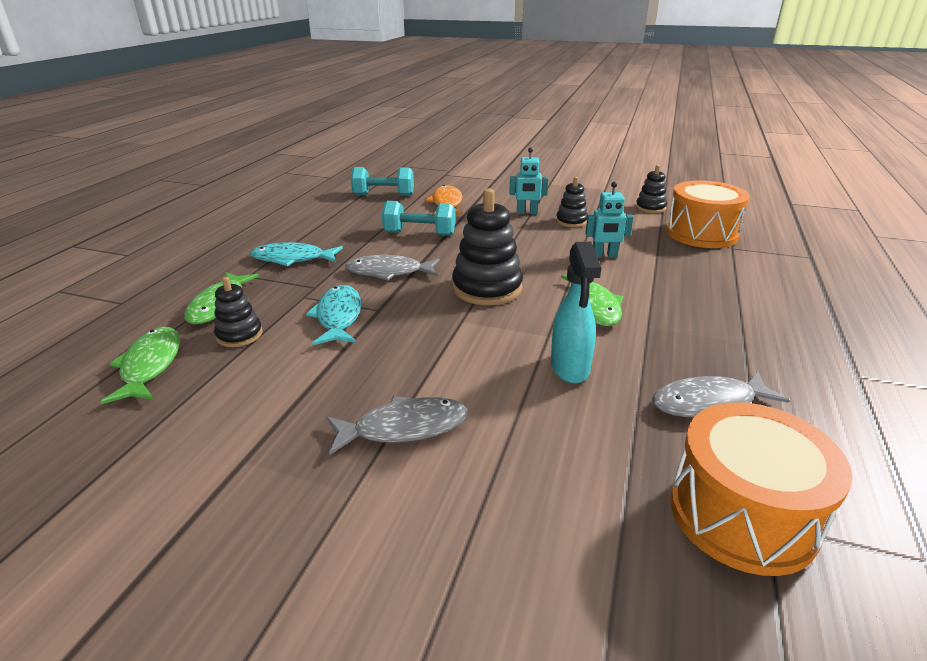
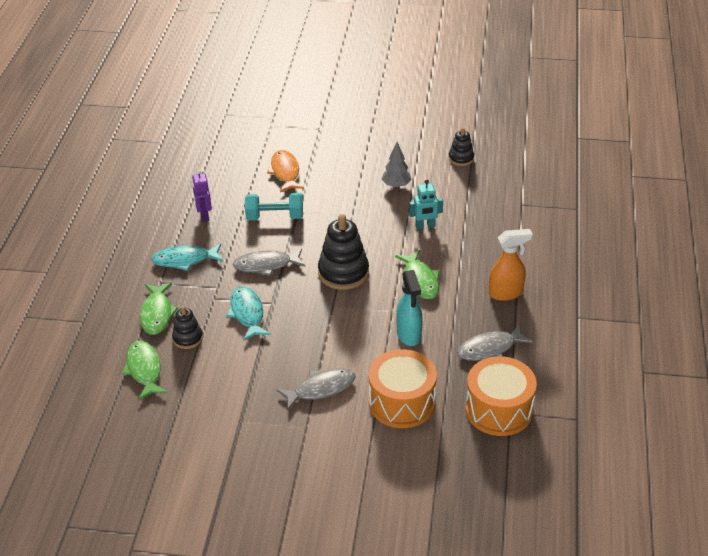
camera: 10 degrees left, 10 degrees up
(339, 227) = (204, 216): none -> purple robot
(383, 195) = (224, 166): turquoise dumbbell -> none
(527, 213) = (357, 178): turquoise robot -> none
(571, 221) = (396, 185): black stacking toy -> grey tree
(701, 233) = (500, 189): orange drum -> orange drum (402, 402)
(726, 333) = (506, 293): none -> orange spray bottle

